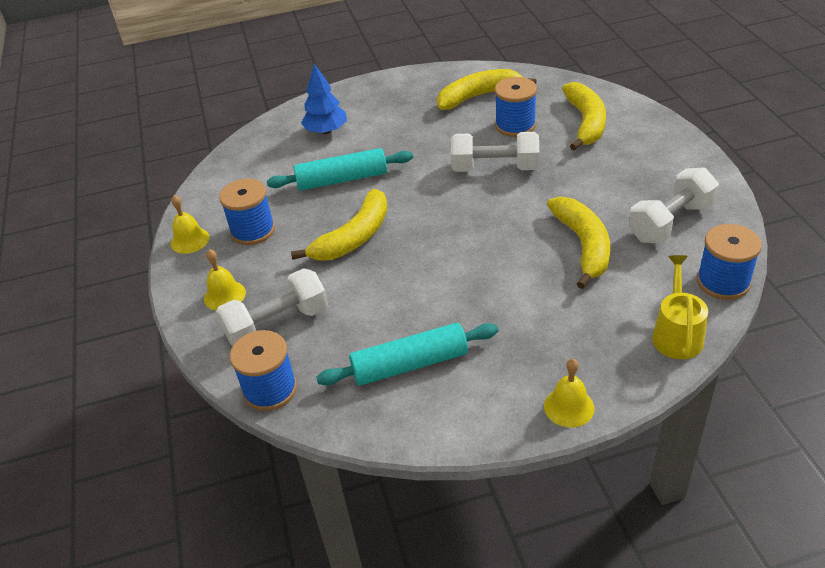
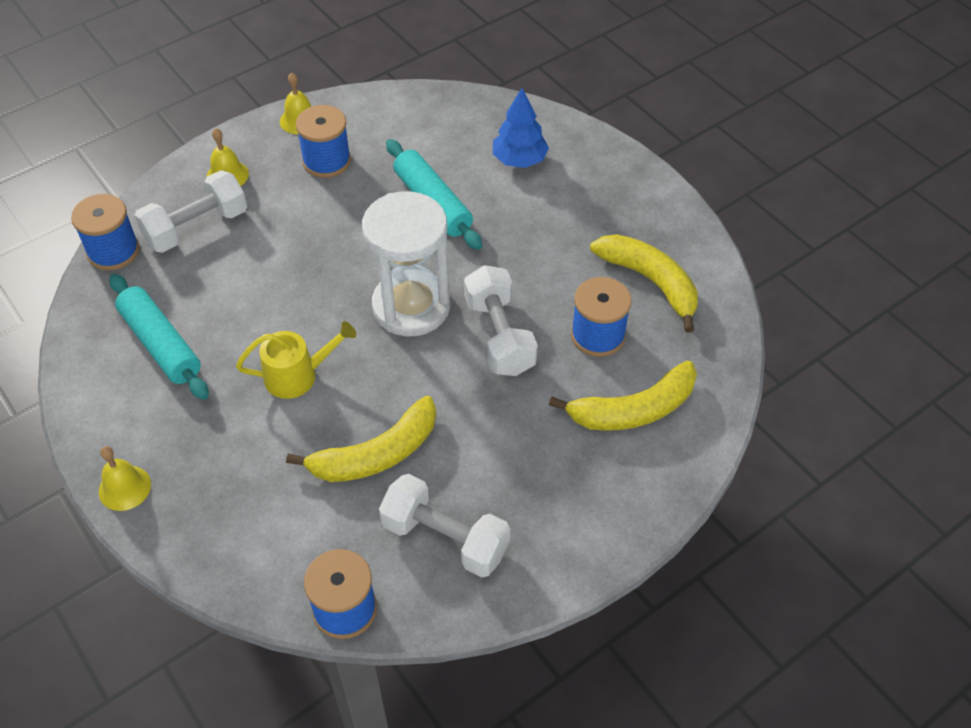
camera: 65 degrees right, 10 degrees up
(277, 324) = (196, 227): white dumbbell -> white dumbbell turned 75 degrees counterclockwise
(354, 237) = (337, 244): yellow banana -> none
(444, 206) = (411, 306): none -> white hourglass
(676, 334) = (246, 570): yellow watering can -> yellow watering can (297, 375)

